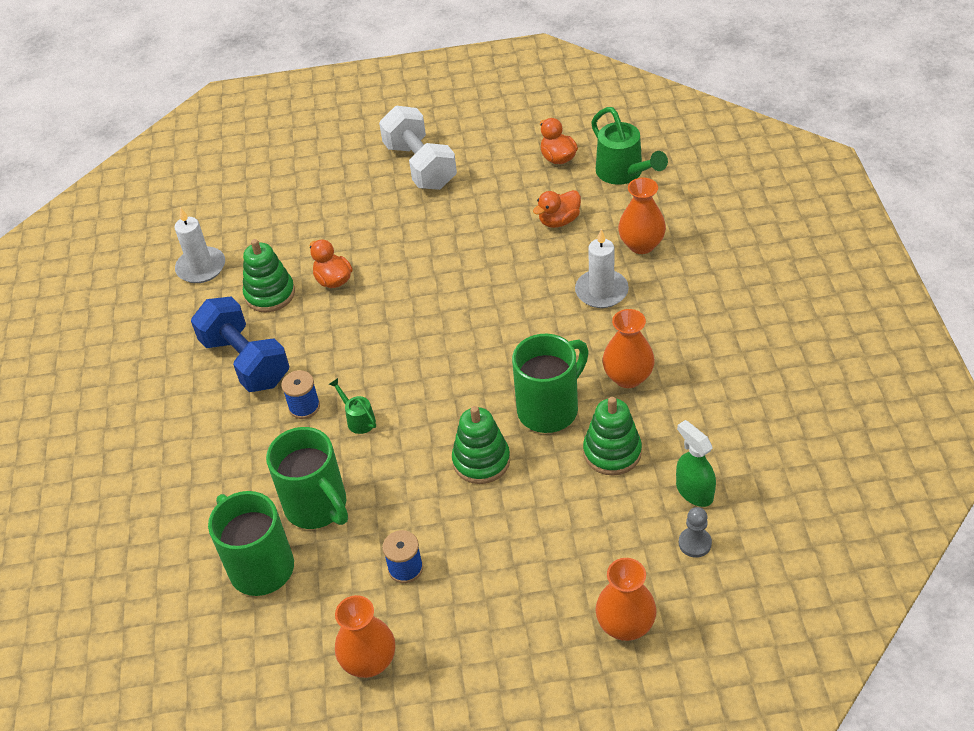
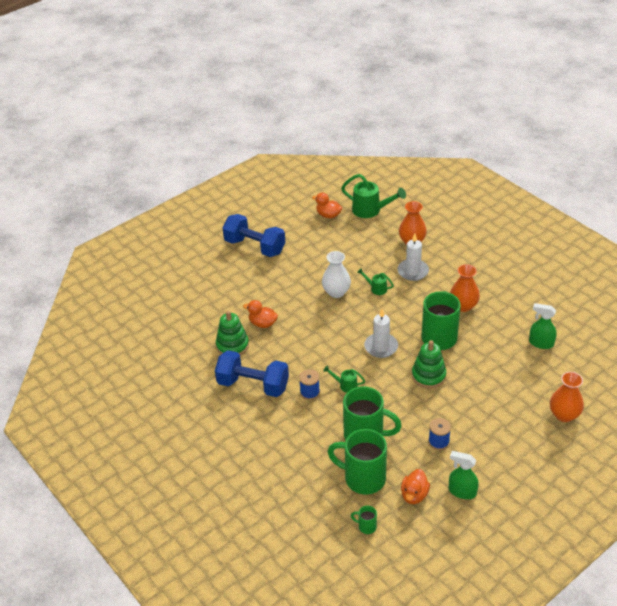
camera: 35 degrees left, 5 degrees down
(201, 267) = (175, 349): white candle -> white candle (381, 347)
(202, 638) = (366, 526): none -> green mug
(369, 661) = (462, 491): orange vase -> green spray bottle
(420, 166) = (255, 247): white dumbbell -> blue dumbbell
(467, 277) = (336, 292): none -> white vase
(526, 295) = (376, 288): none -> green watering can
(559, 221) = (359, 246): orange duck -> orange duck (414, 495)
(612, 452) = (487, 343): green stacking toy -> none
(695, 543) = (561, 365): grey pawn -> none

